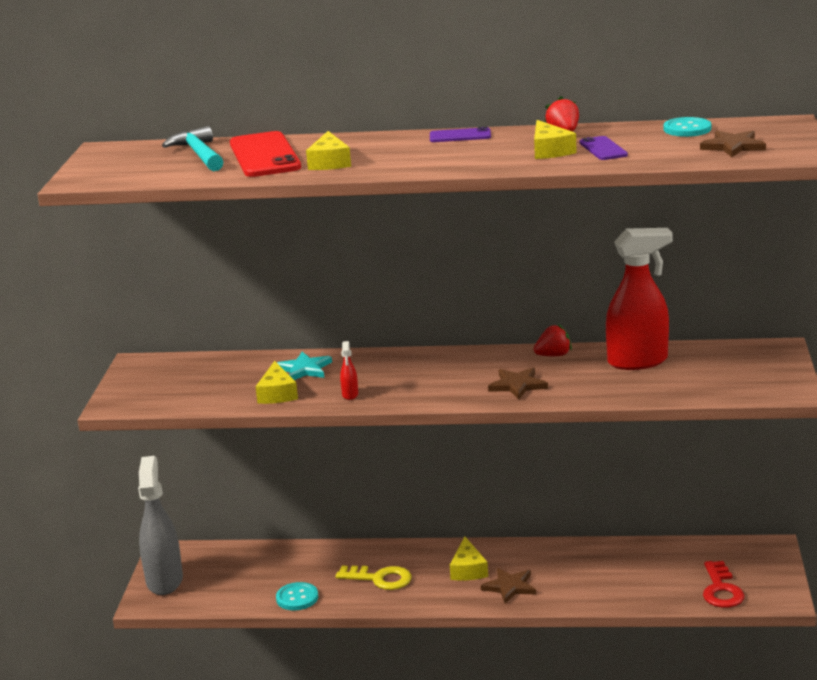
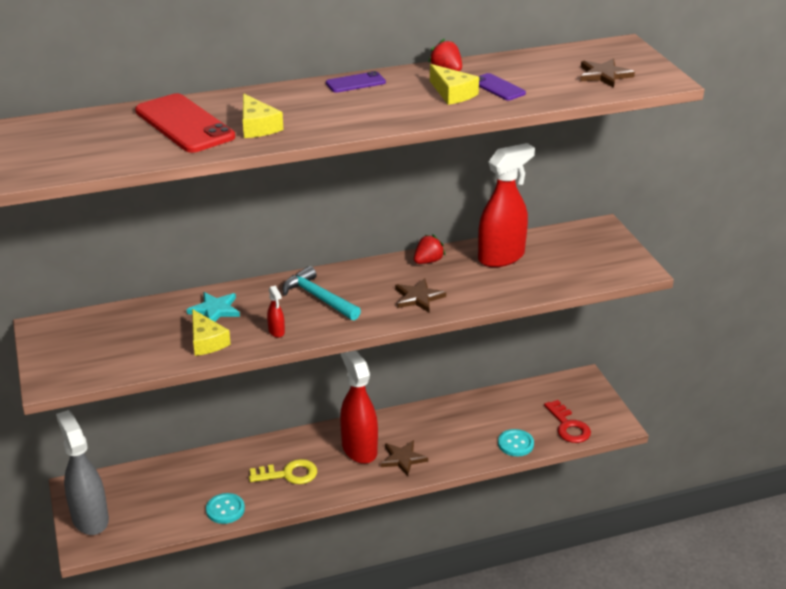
camera: 25 degrees left, 10 degrees up
(199, 154) = (114, 128): turquoise hammer -> turquoise hammer (318, 298)
(468, 569) = (359, 449): yellow cheese -> red spray bottle
(687, 129) = (549, 58): turquoise button -> turquoise button (515, 444)

